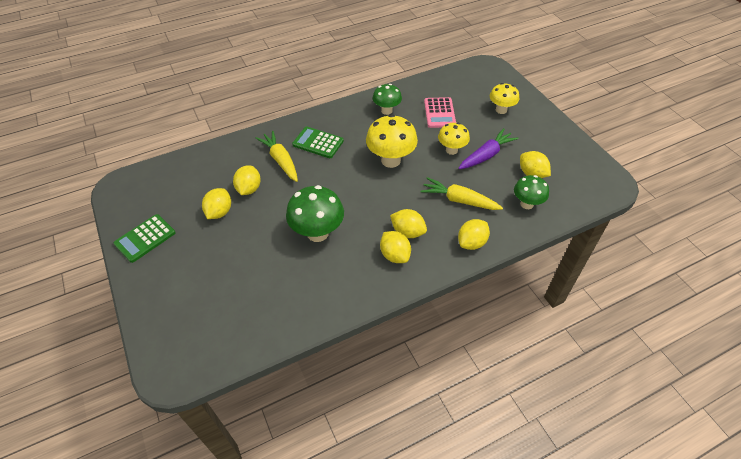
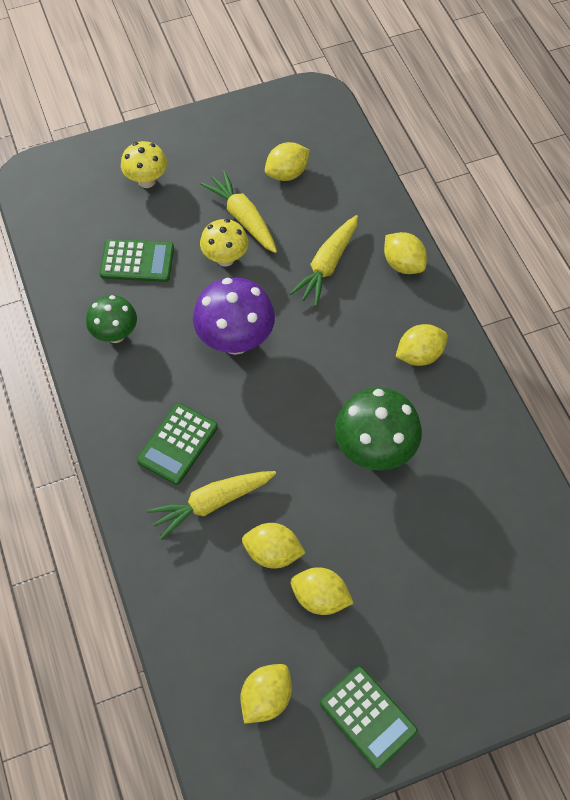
camera: 85 degrees left, 10 degrees up
(391, 160) = (235, 341): yellow mushroom -> purple mushroom
(407, 232) = (380, 335): yellow lemon -> yellow lemon (266, 698)
(439, 113) = (137, 261): pink calculator -> green calculator
(486, 155) = (243, 218): purple carrot -> yellow carrot
(527, 204) = (341, 191): green mushroom -> none

